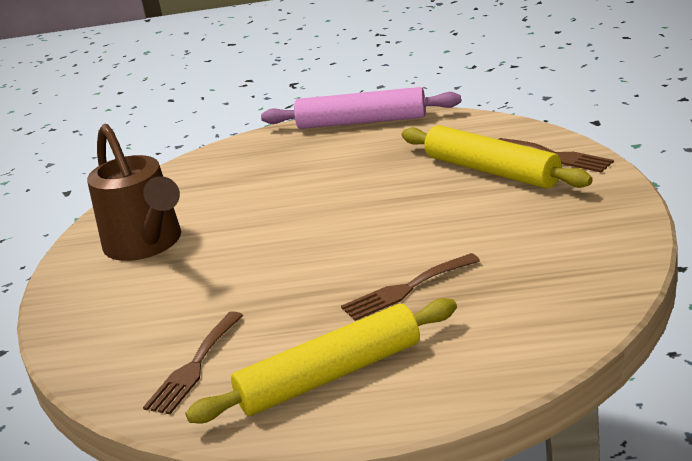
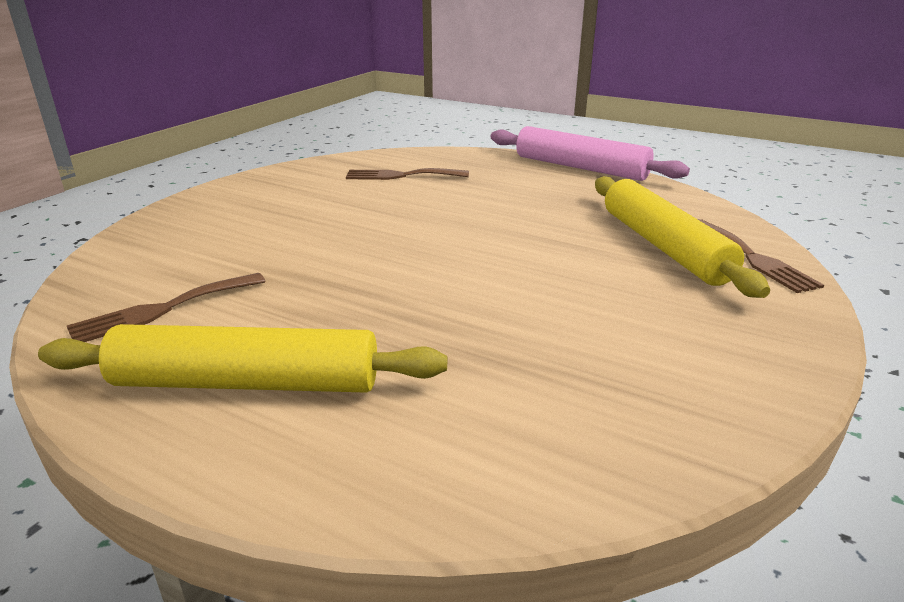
camera: 25 degrees right, 0 degrees up
(147, 245) = (290, 196): brown watering can -> none
(406, 289) = (439, 325): brown fork -> brown fork (401, 175)

